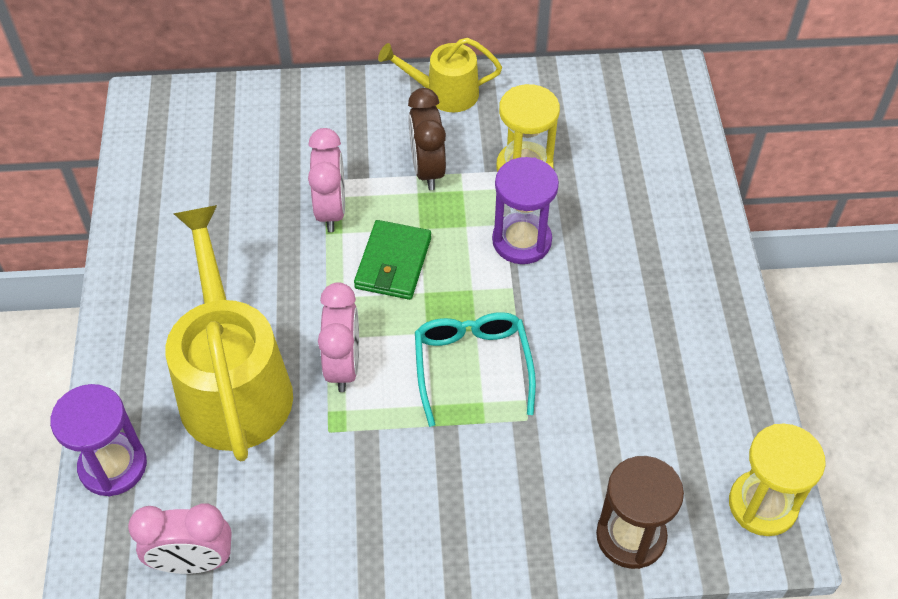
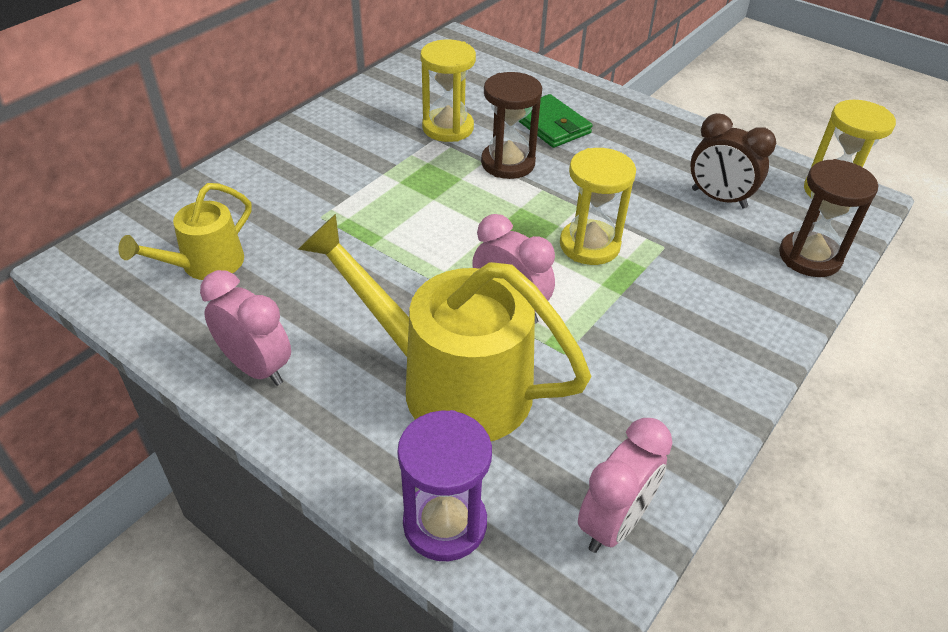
camera: 50 degrees left, 10 degrees down
(331, 210) = (353, 230): pink clock -> pink clock (256, 368)
(393, 263) = (447, 228): green wallet -> green wallet (551, 125)
(427, 169) = (386, 166): brown clock -> brown clock (718, 198)
(445, 93) = (331, 121): yellow watering can -> yellow watering can (205, 264)
(472, 367) = (589, 245): turquoise glasses -> yellow hourglass
(521, 241) = (508, 163): purple hourglass -> brown hourglass

